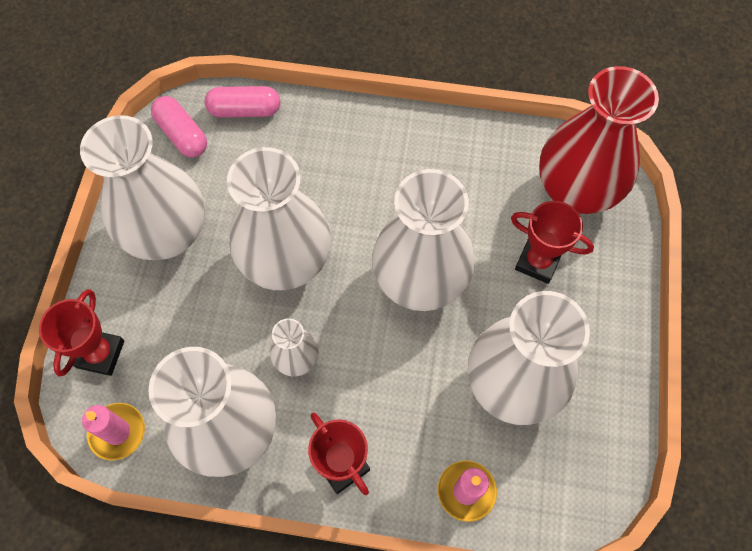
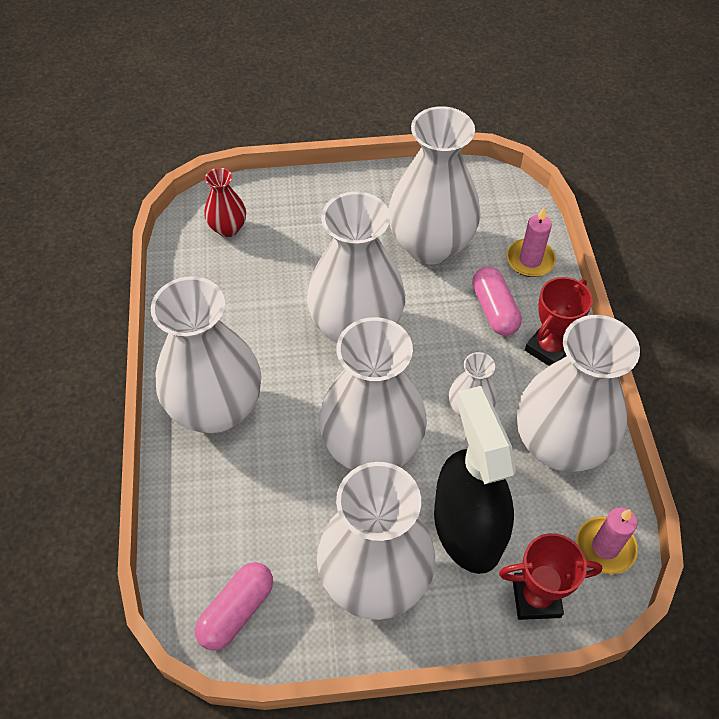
camera: 105 degrees left, 10 degrees down
(181, 318) = (467, 528): none -> black spray bottle
(245, 110) = (187, 548): pink capsule -> pink capsule (494, 310)
(364, 148) = (216, 408): none -> white vase
(537, 262) = (309, 245): red trophy -> none
(575, 191) = (228, 228): red vase -> red vase, size x0.47

